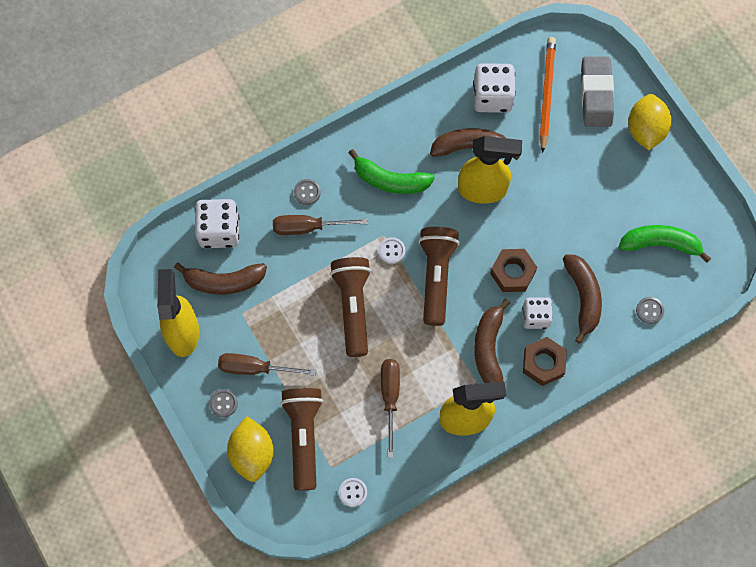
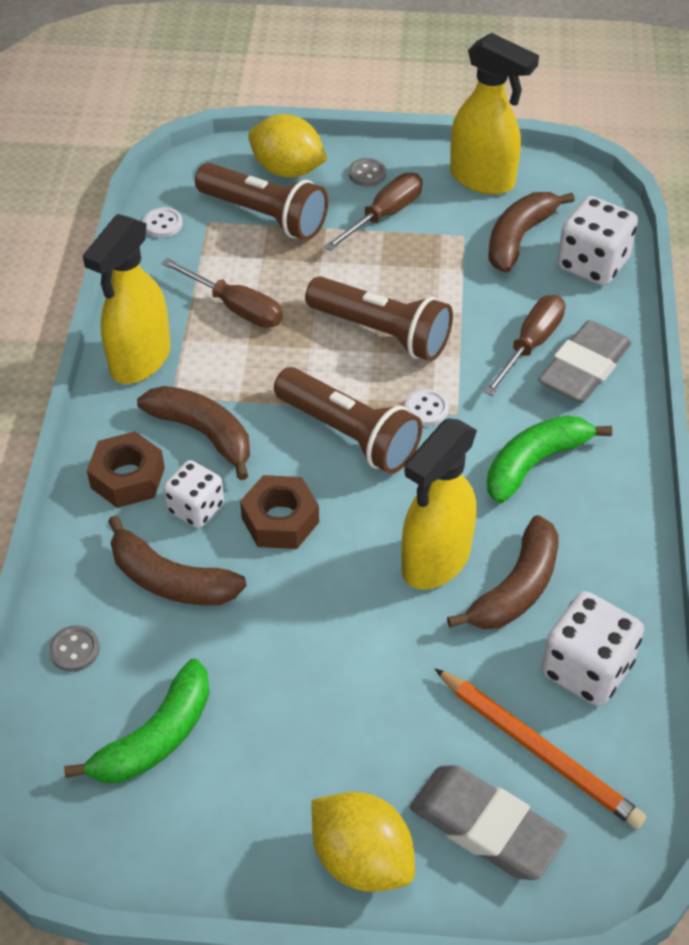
camera: 125 degrees right, 20 degrees down
(307, 192) = (584, 368): grey button -> grey eraser

